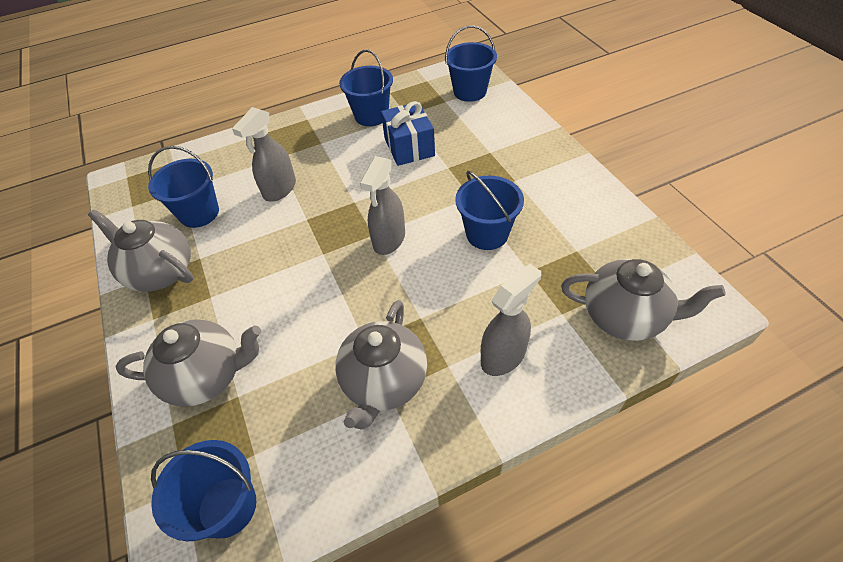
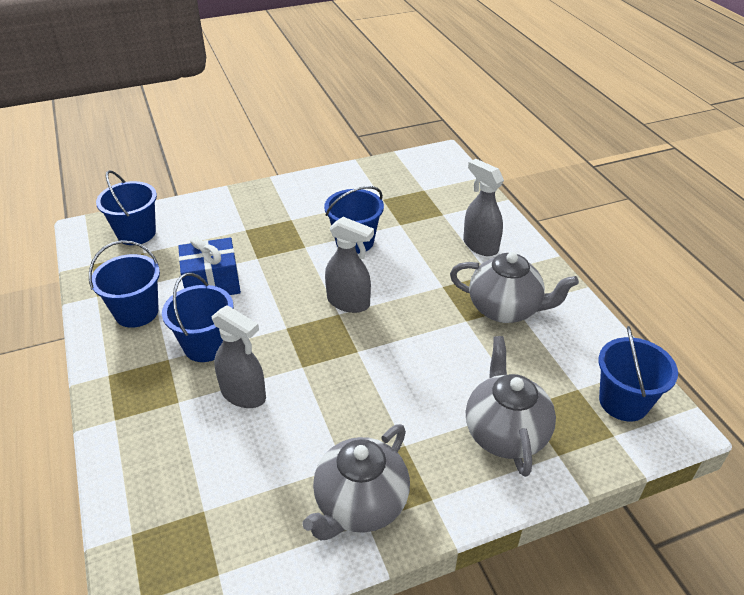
camera: 90 degrees left, 10 degrees down
(199, 213) = (261, 478): blue bucket -> blue bucket (206, 345)
(625, 317) = (447, 188): grey teapot -> none

